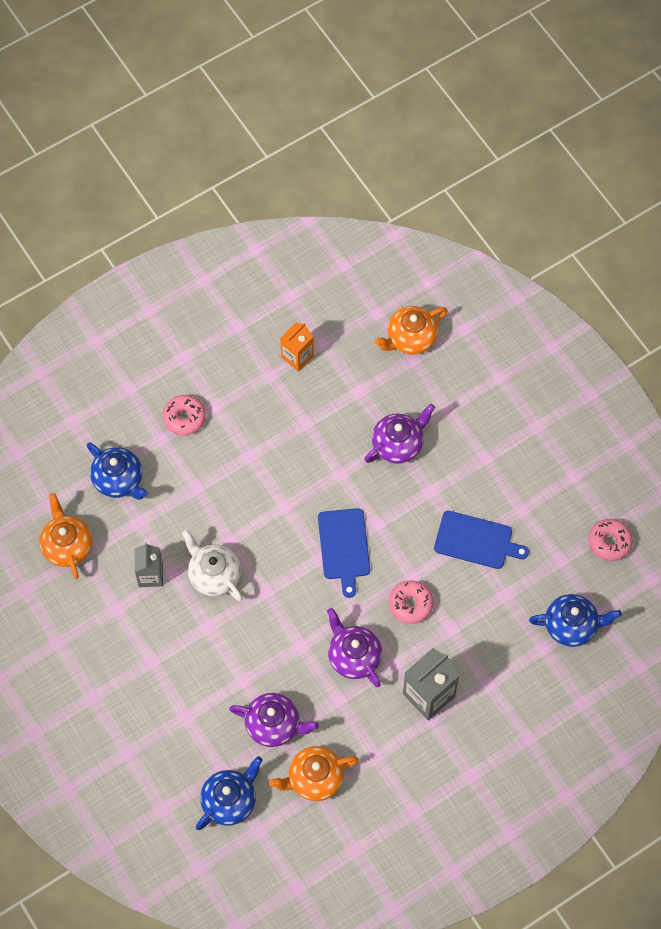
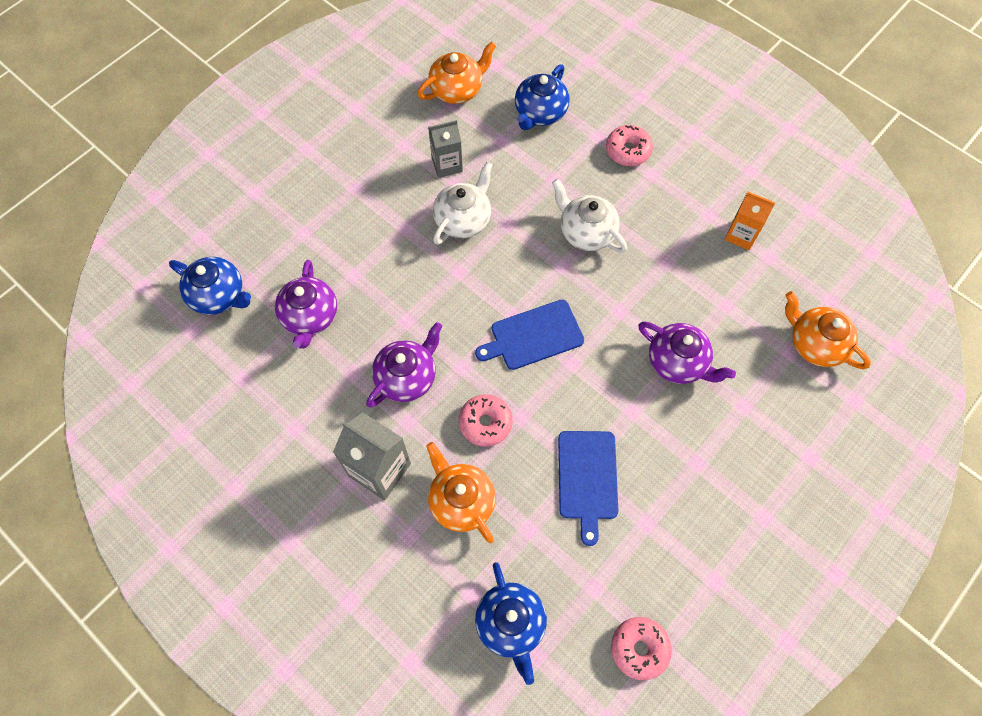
camera: 75 degrees right, 0 degrees up
(257, 477) = (586, 232): none -> white teapot
(314, 779) = (256, 371): orange teapot -> orange teapot (461, 500)

